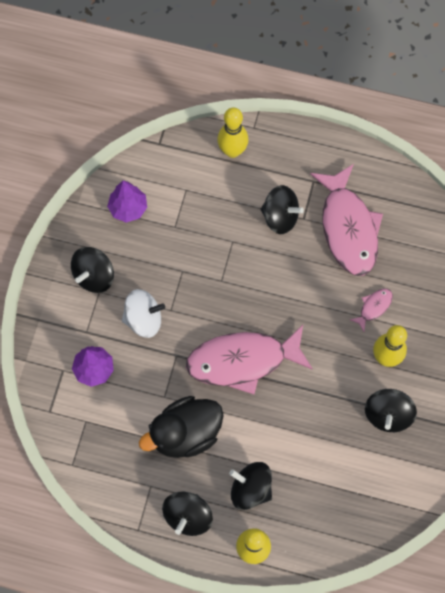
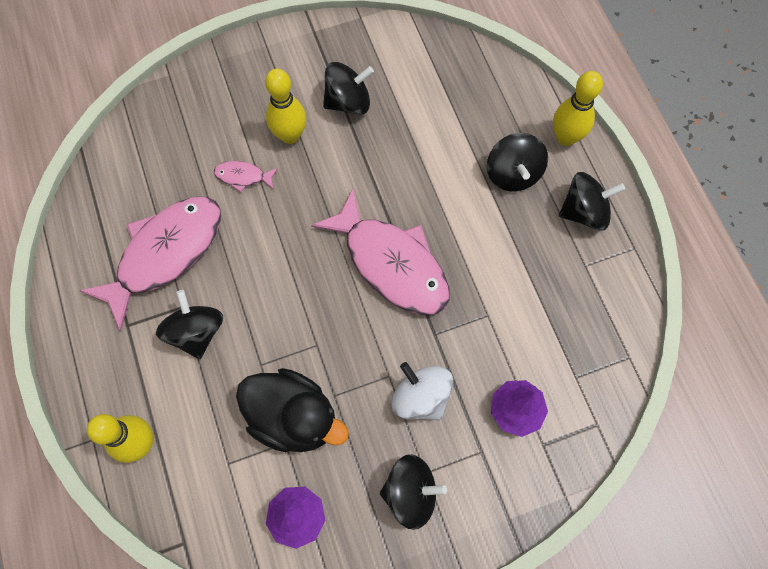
camera: 125 degrees left, 0 degrees up
(185, 434) = (508, 268): black duck -> black duck (293, 417)

